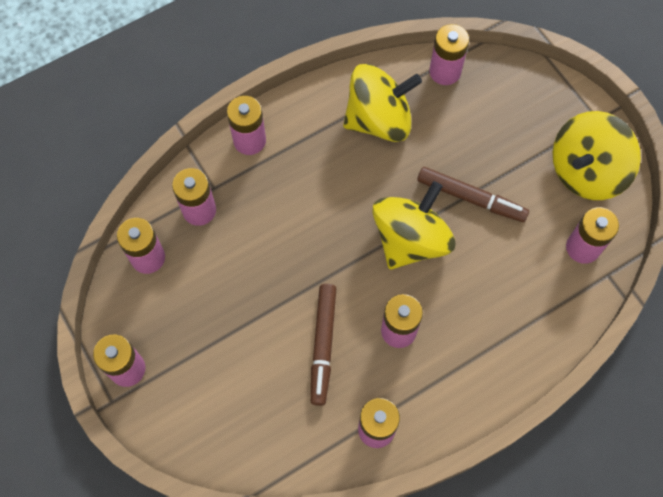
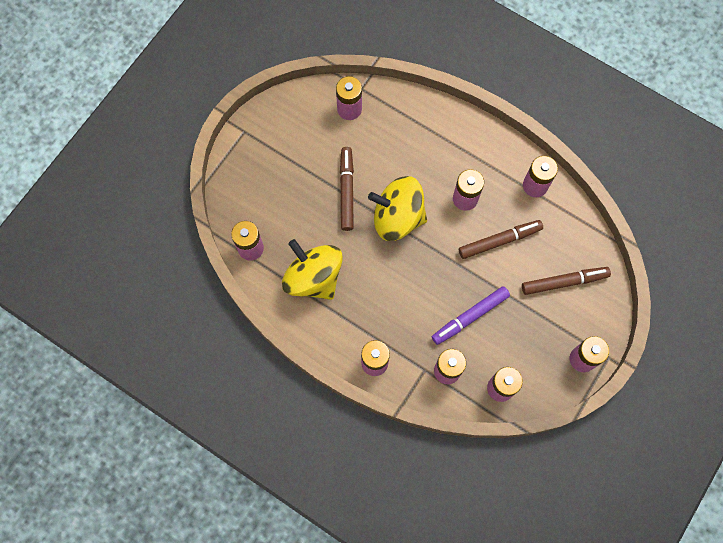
camera: 115 degrees left, 5 degrees up
(231, 398) = (564, 282): none -> brown marker
(247, 265) = (470, 317): none -> purple marker
(586, 171) = (290, 125): yellow spinning top -> none

